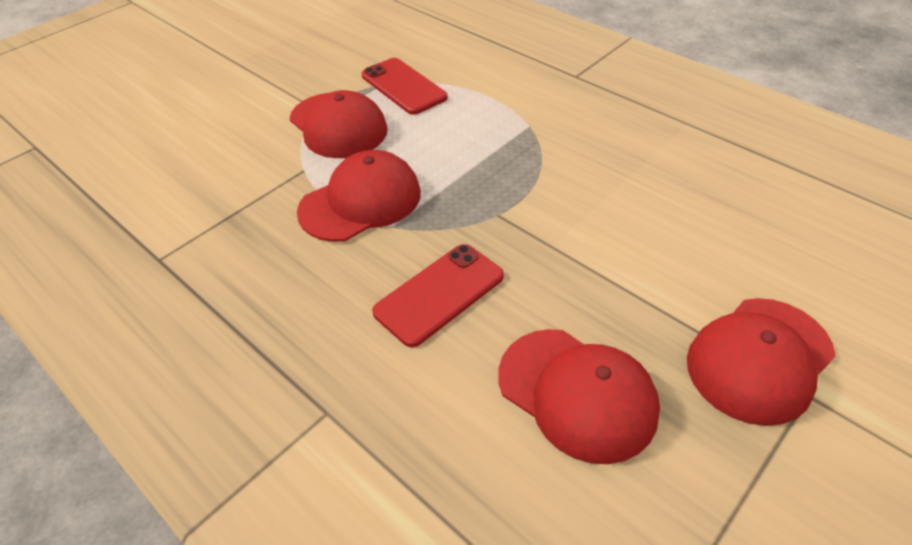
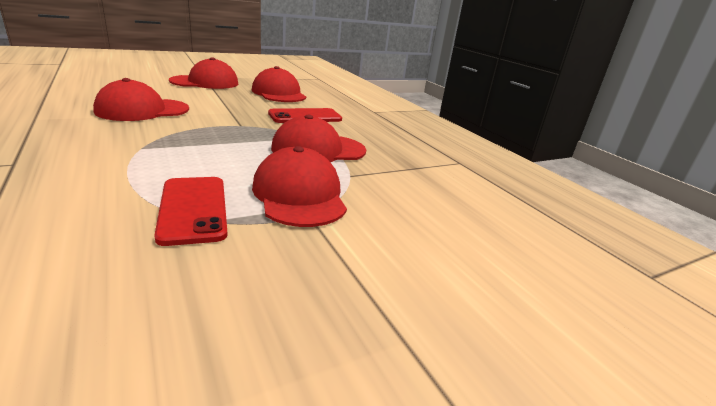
camera: 165 degrees left, 20 degrees down
(644, 189) = (142, 110): none -> red cap

